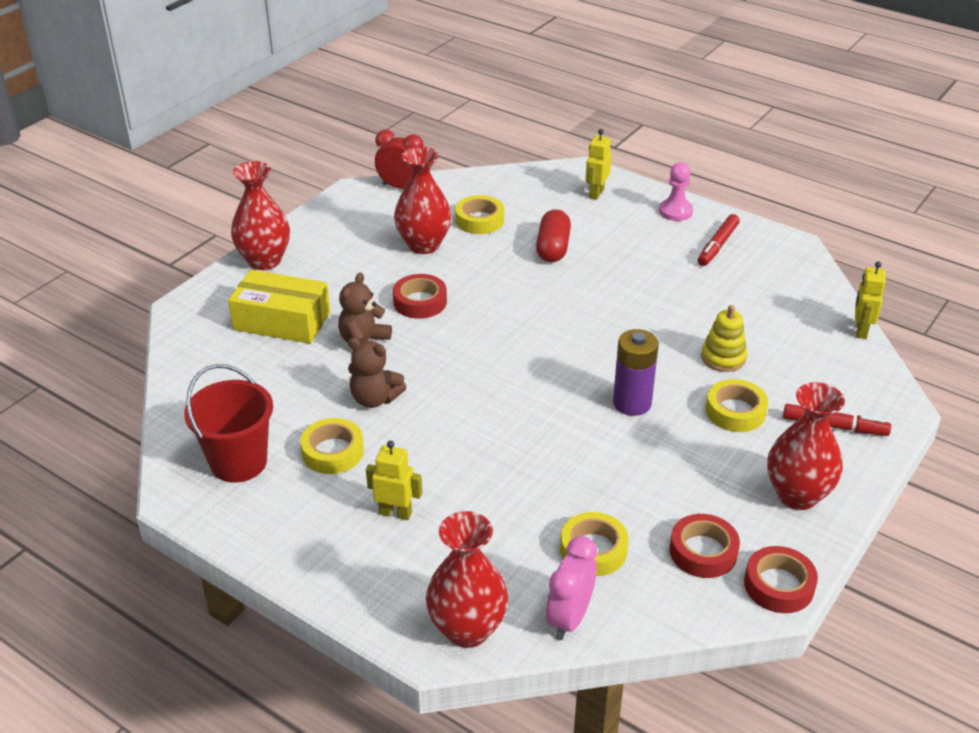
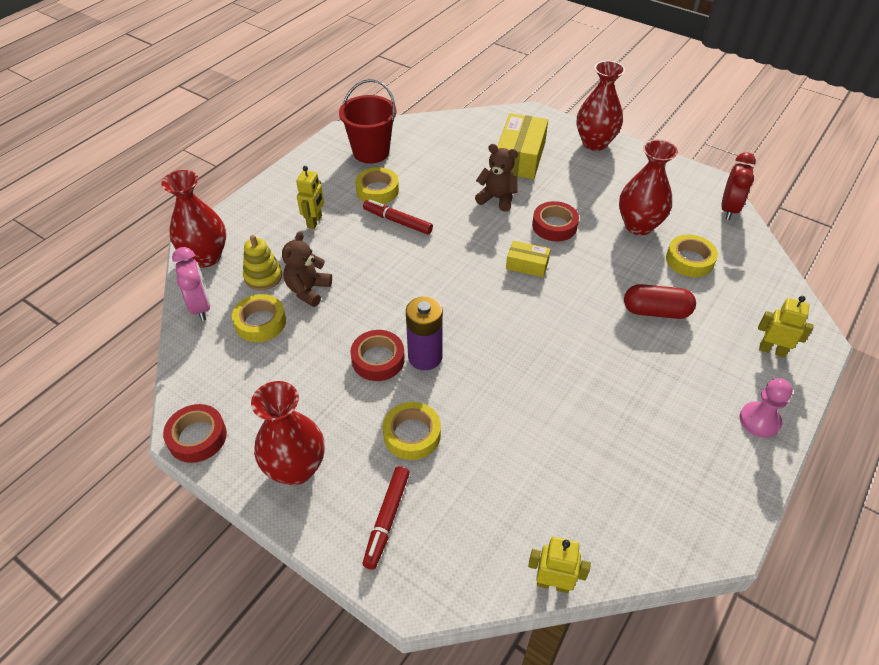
camera: 90 degrees right, 10 degrees up
(375, 399) = (432, 207): brown teddy bear -> brown teddy bear (308, 290)
(486, 325) = (527, 265): none -> yellow box
(569, 618) = (201, 306): pink clock -> pink clock turned 45 degrees clockwise
(703, 552) = (244, 390): red tape -> red tape (378, 359)
(717, 245) = (698, 455): red marker -> red marker (397, 221)
(723, 358) = (493, 435): yellow stacking toy -> yellow stacking toy (263, 277)

